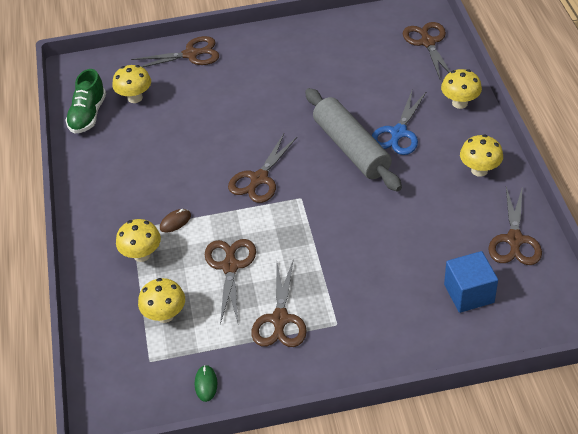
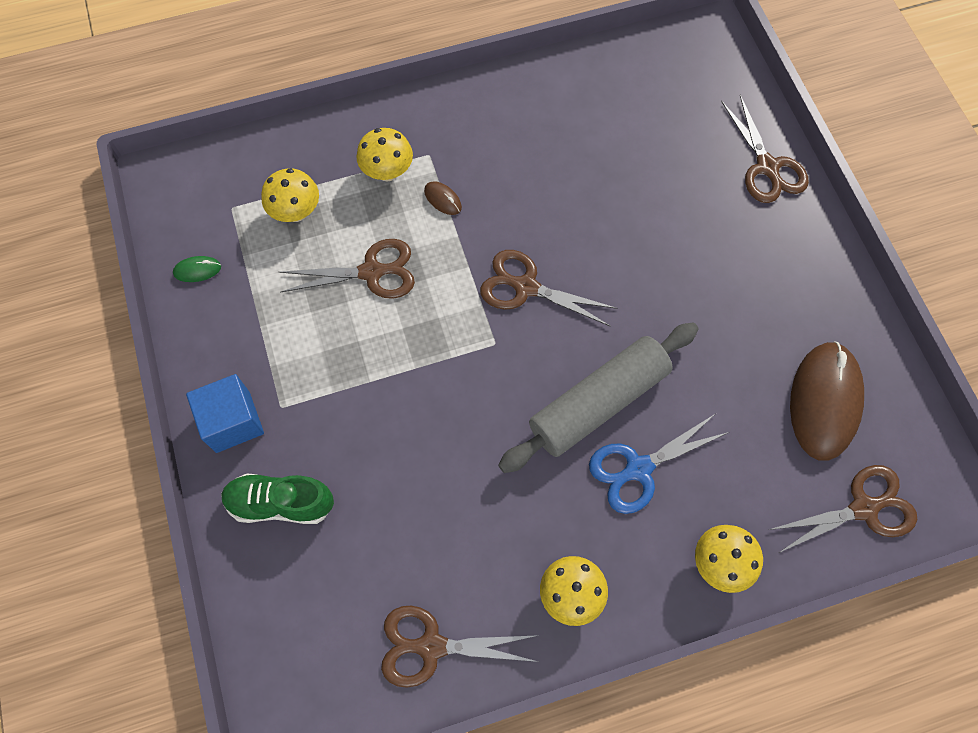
camera: 80 degrees right, 20 degrees up
(88, 115) = (623, 68): green shoe -> green shoe (280, 503)
(135, 98) = (665, 114): yellow mushroom -> none
(280, 320) = (288, 339): brown scissors -> none
(360, 49) = (824, 401): none -> brown mouse
(398, 133) = (638, 469): blue scissors -> blue scissors turned 45 degrees counterclockwise
(469, 293) = (331, 577): blue cube -> blue cube (232, 421)

